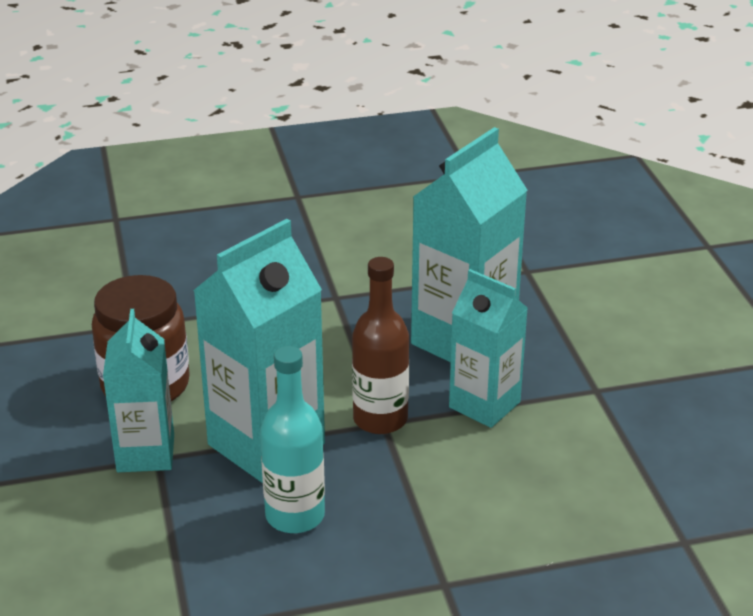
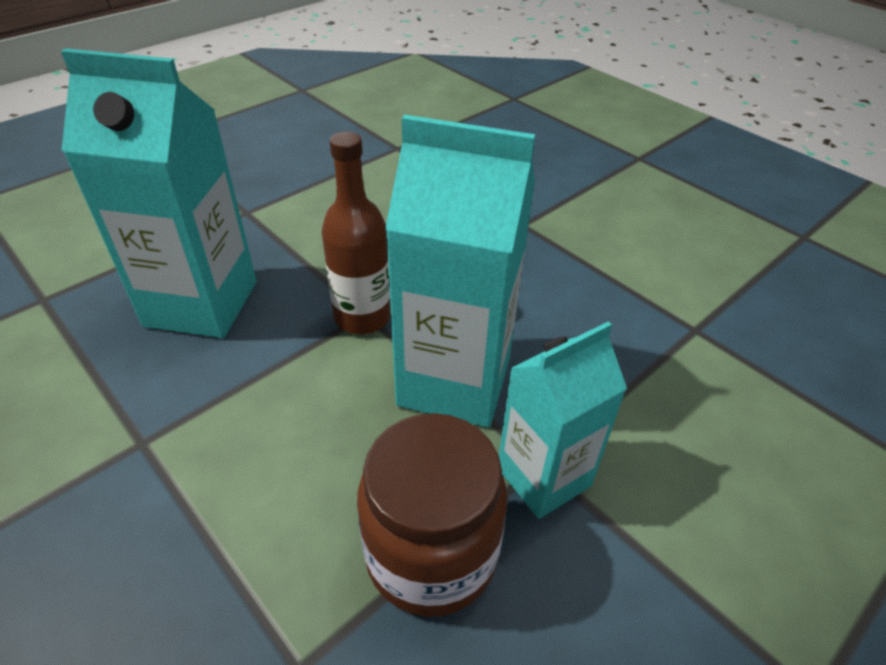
camera: 120 degrees left, 10 degrees up
(295, 515) = (527, 321): turquoise bottle -> none
(484, 405) = (302, 262): turquoise carton -> none

